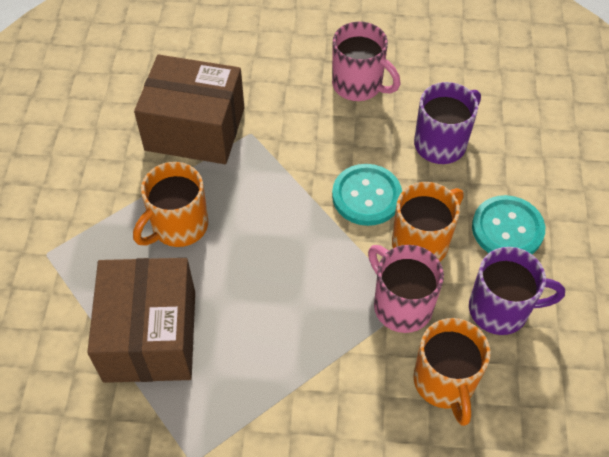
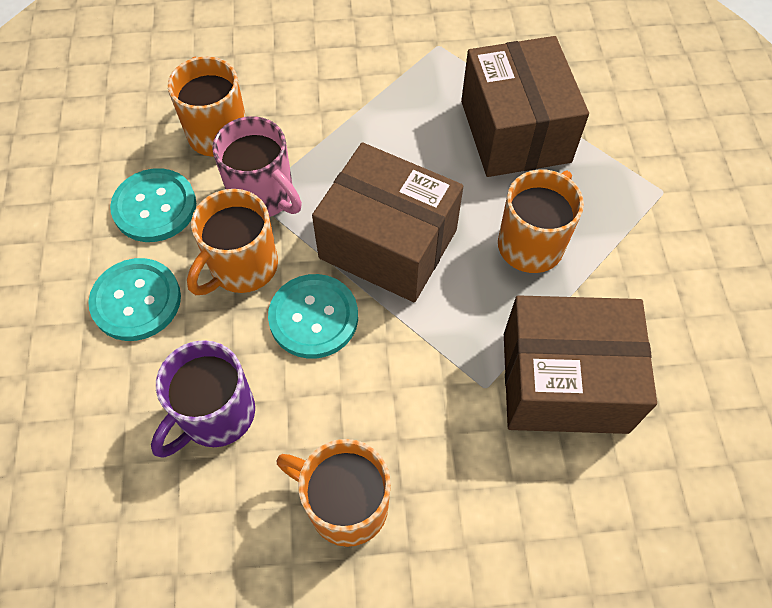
camera: 170 degrees right, 5 degrees up
(297, 244) = (388, 244): none -> brown box
(359, 85) = (345, 504): pink mug -> orange mug
(500, 309) = (155, 207): purple mug -> turquoise button

